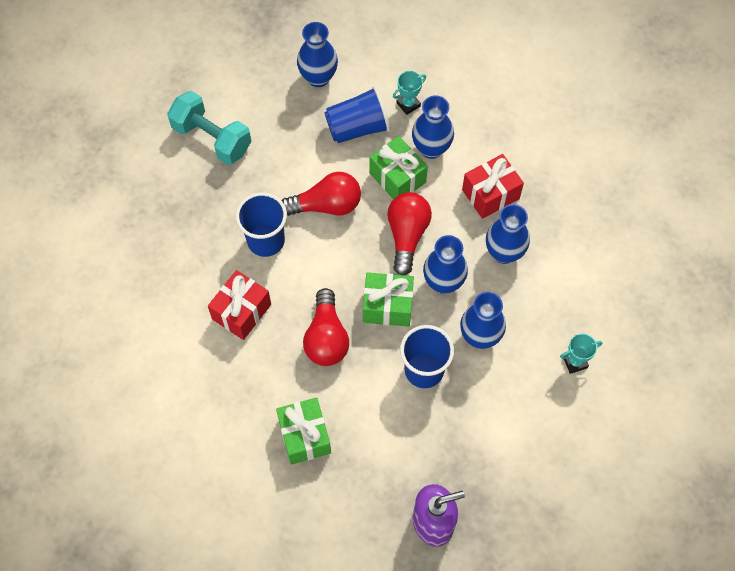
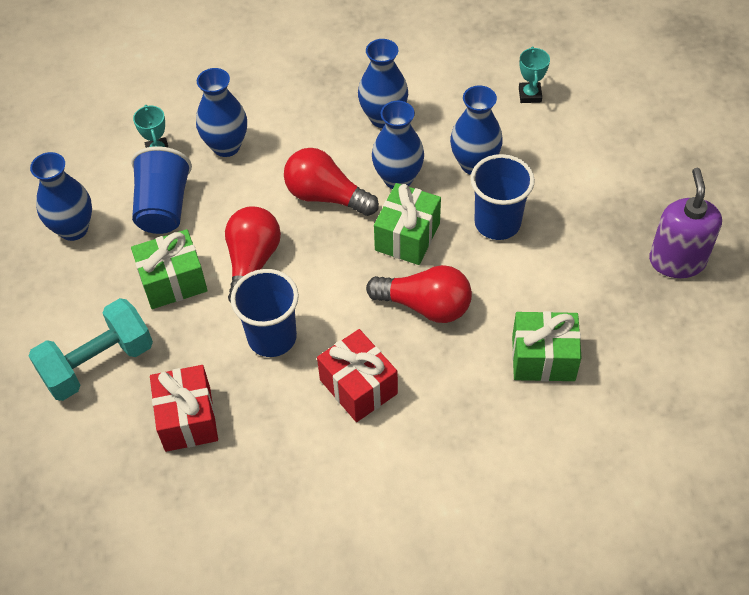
camera: 70 degrees left, 10 degrees down
(397, 177) = (248, 186): green gift -> green gift (173, 281)
(490, 194) = (308, 110): red gift -> red gift (187, 419)

